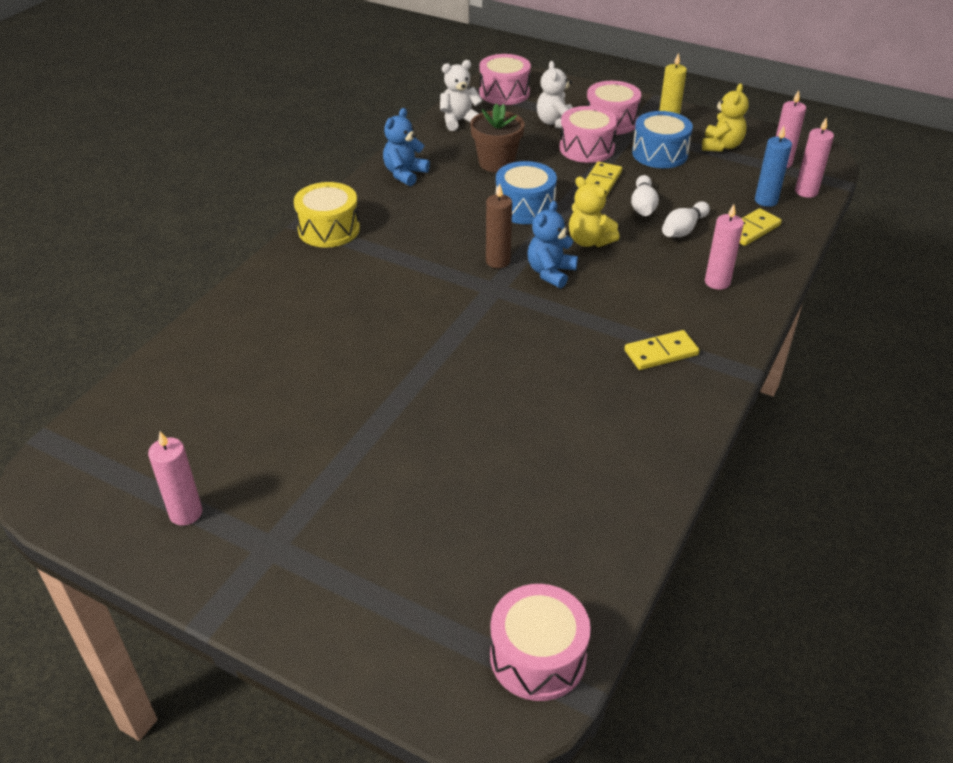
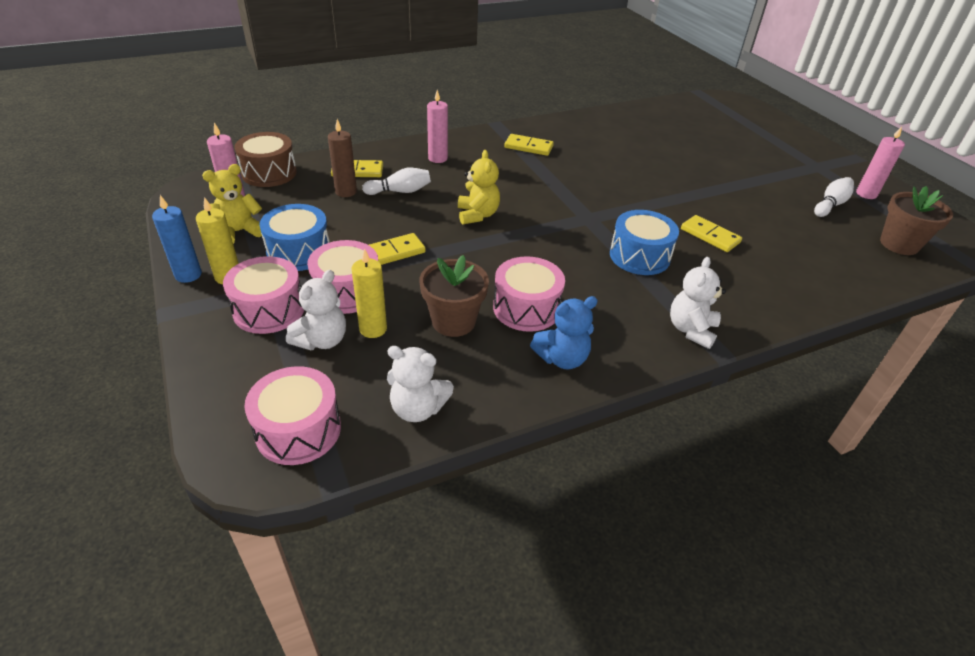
camera: 145 degrees left, 0 degrees up
(141, 426) = (899, 244): none -> brown flower pot
(329, 229) = (691, 330): yellow drum -> white teddy bear
(362, 327) = (710, 236): none -> yellow domino
(498, 261) = (564, 233): brown candle -> brown candle (346, 192)
(525, 207) = (489, 263): blue drum -> blue drum (639, 256)
(537, 139) = (373, 329): none -> yellow candle
(537, 656) = (708, 103): pink drum -> pink drum (526, 308)
(550, 273) = (535, 209): blue teddy bear -> none
(643, 206) = (396, 219): white bowling pin -> white bowling pin (830, 205)
(766, 201) = (307, 181): blue candle -> blue candle (188, 275)
(806, 192) = (269, 173): pink candle -> brown drum

